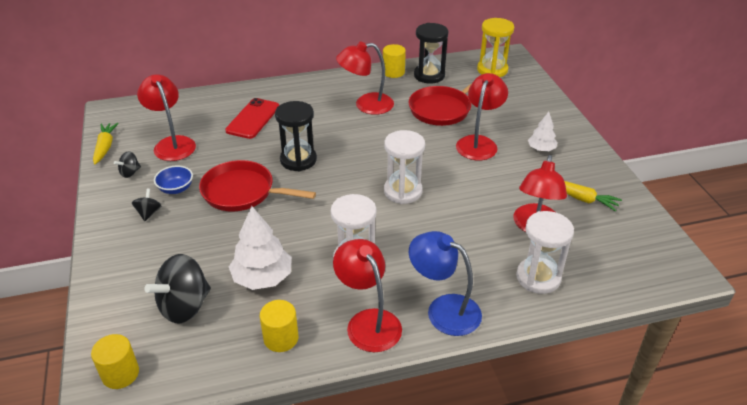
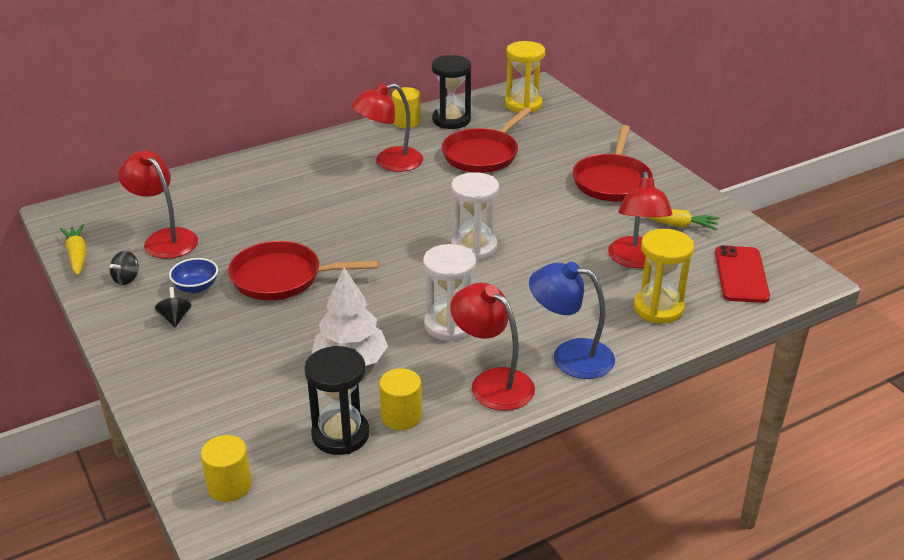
camera: 15 degrees left, 5 degrees down
(184, 306) = (271, 406): black spinning top -> none
(253, 119) = (255, 196): red phone -> red phone (741, 275)
(298, 160) = (334, 233): black hourglass -> black hourglass (340, 435)
(479, 143) = (540, 184): red lamp -> none
(538, 277) = (658, 308): white hourglass -> yellow hourglass
(541, 149) = (612, 181): white tree -> red pan

